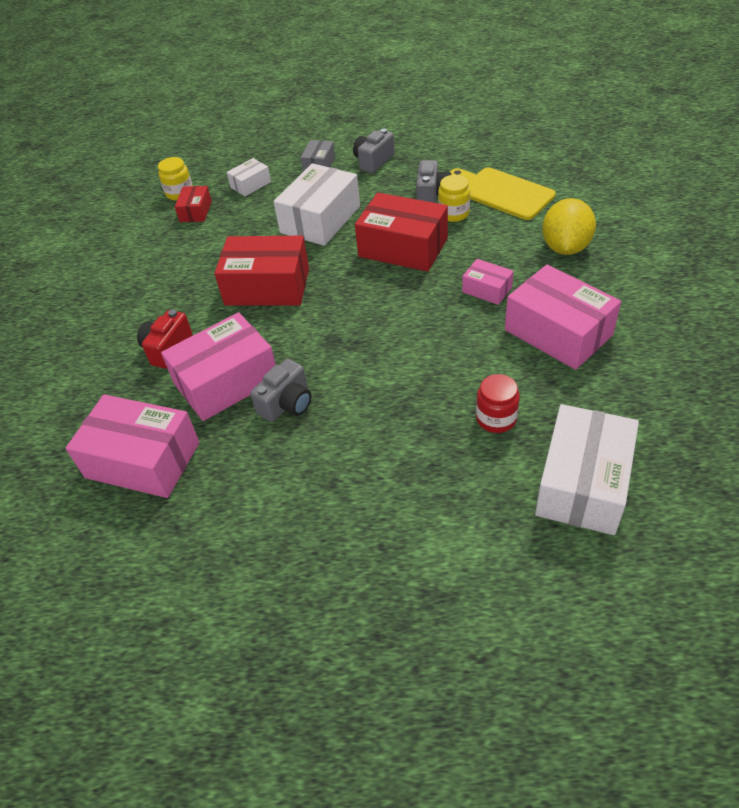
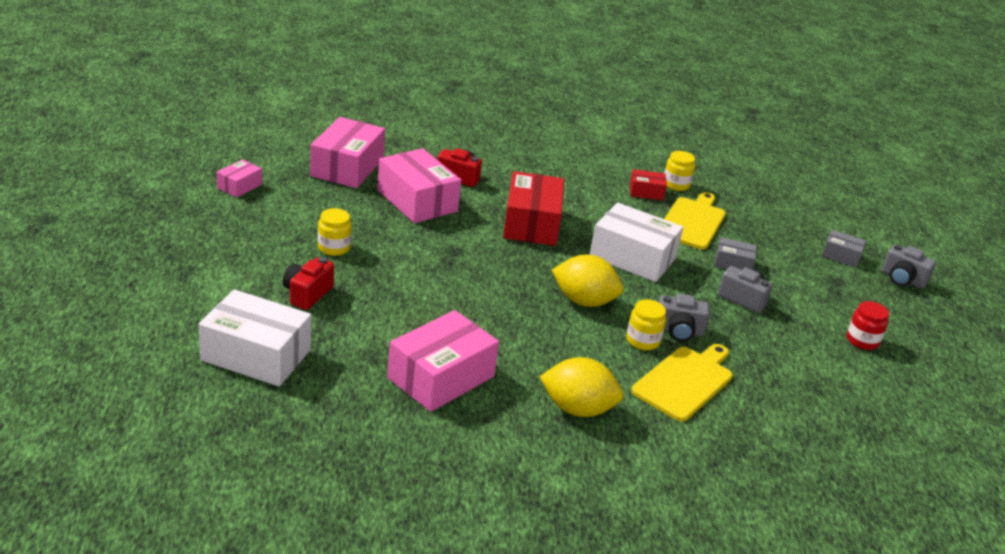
camera: 80 degrees right, 15 degrees down
(250, 184) = (692, 222): white box -> yellow cutting board
(287, 404) = (385, 225): grey camera -> grey camera (902, 279)
(295, 113) = (841, 256): none -> grey box
(345, 446) = (334, 248): none -> yellow jar
(403, 247) = (584, 301): red box -> yellow lemon
(450, 456) = (307, 294): none -> red camera
(487, 289) = (511, 343): pink box -> pink box (239, 186)
(496, 418) = (340, 322): red jar -> red jar (862, 340)

